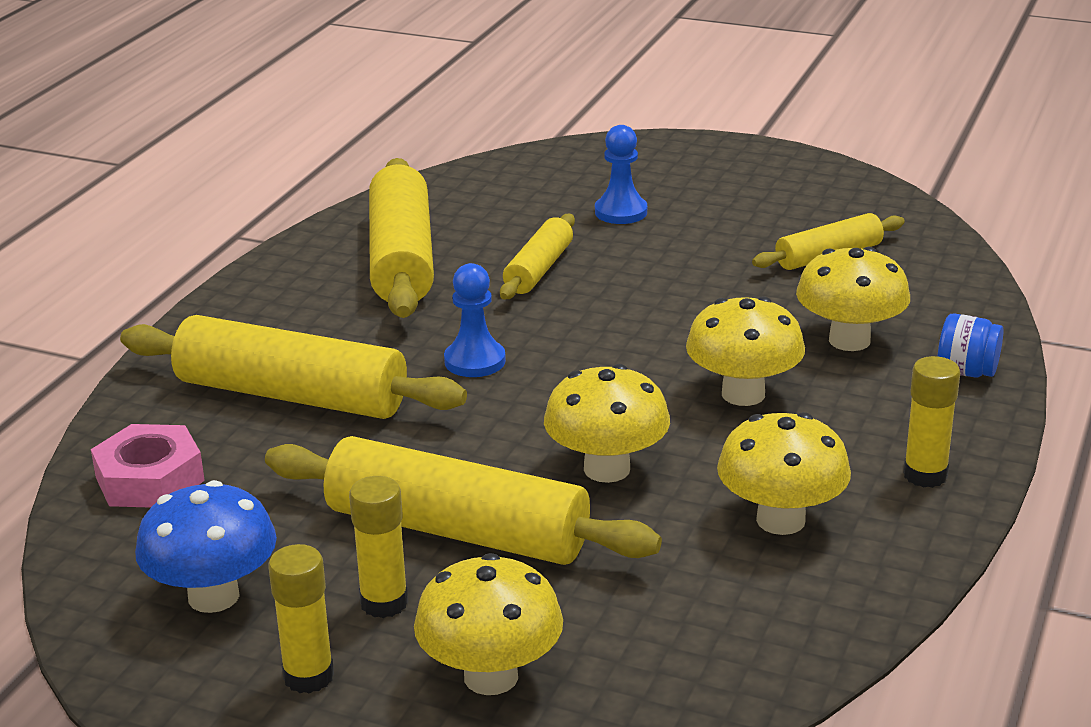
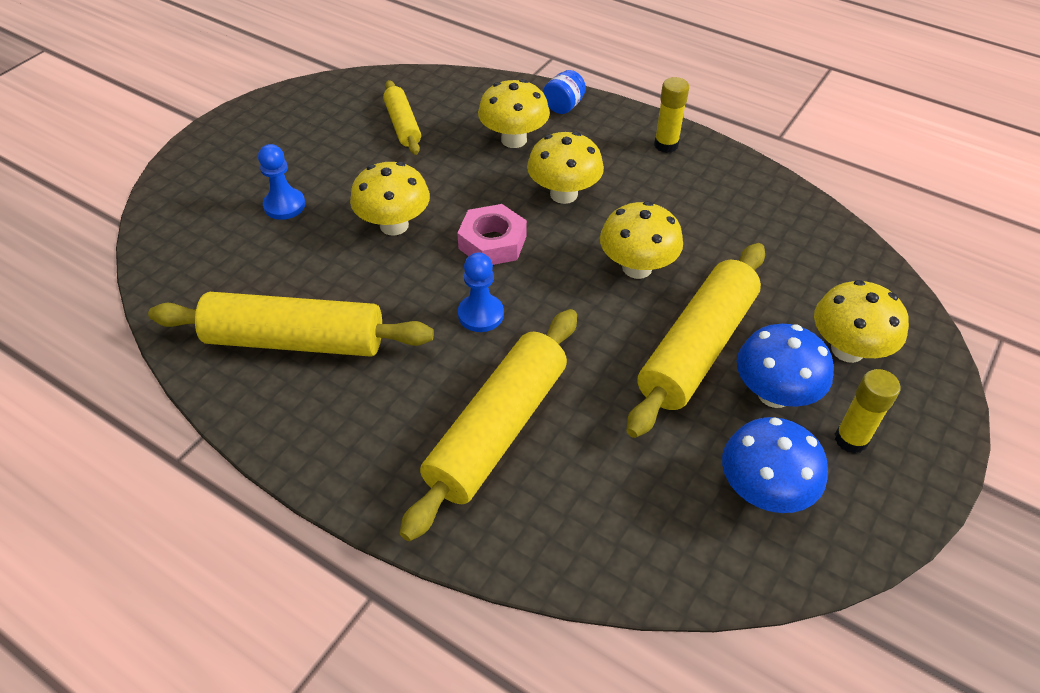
camera: 80 degrees left, 20 degrees up
(150, 479) = (602, 532): pink nut -> pink nut (492, 242)
(384, 603) = (774, 394): yellow glue stick -> blue mushroom
(538, 269) = (354, 262): yellow rolling pin -> none
(780, 520) = (702, 206): yellow mushroom -> yellow mushroom (394, 225)

